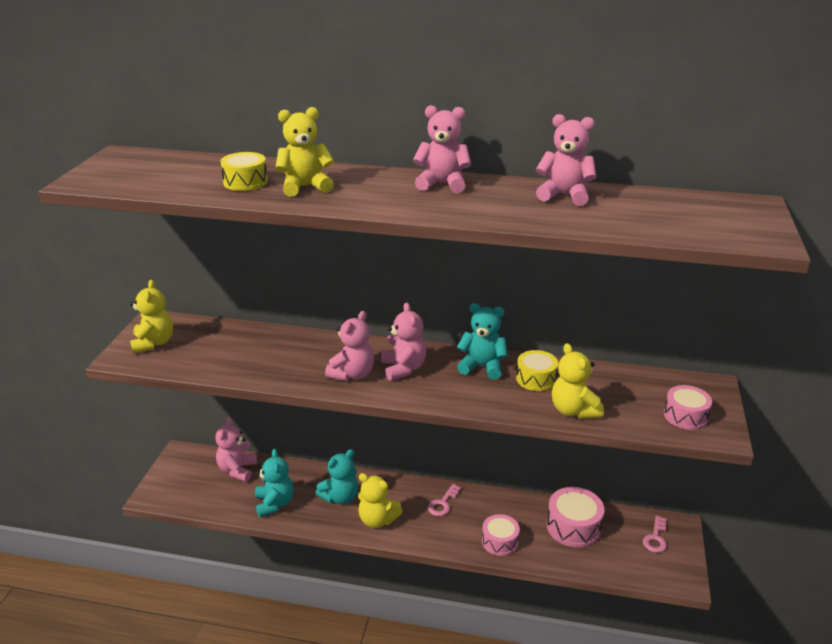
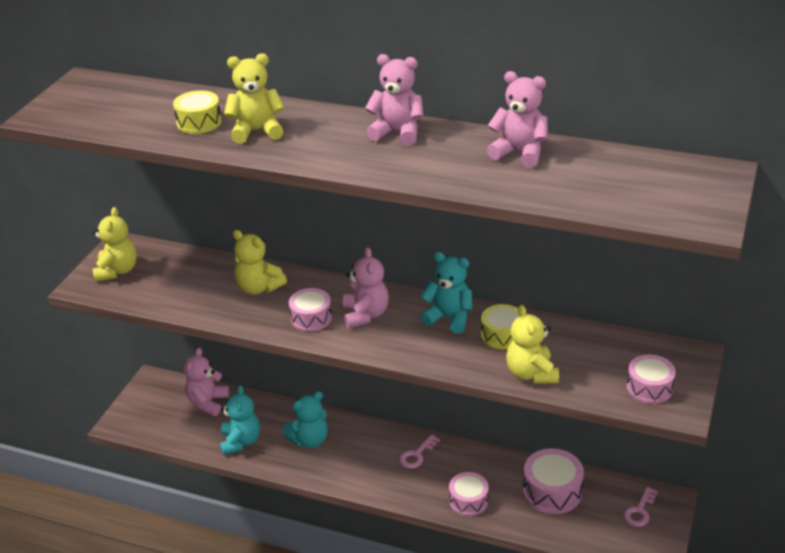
camera: 10 degrees right, 5 degrees up
(352, 374) = (311, 318): pink teddy bear -> pink drum
(377, 520) = (344, 467): yellow teddy bear -> yellow teddy bear (259, 288)

